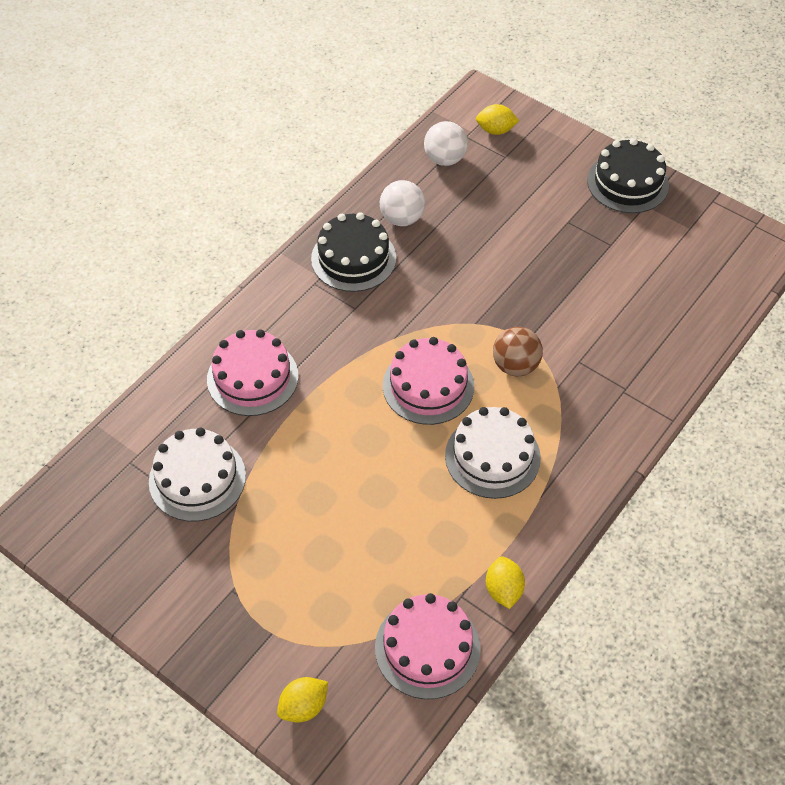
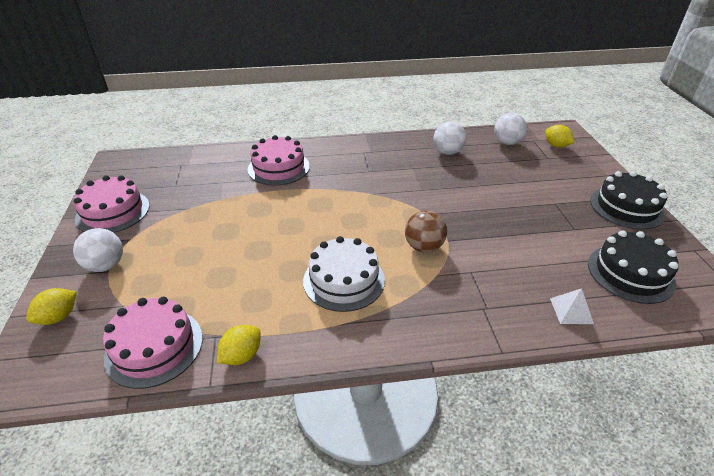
camera: 45 degrees right, 15 degrees down
(197, 478) = (193, 187): white cake -> none
(260, 631) = (106, 265): none -> white ball
(303, 706) = (58, 317): yellow lemon -> yellow lemon turned 60 degrees counterclockwise
(353, 258) = (398, 153): black cake -> black cake (630, 273)
(428, 386) = (357, 223): pink cake -> pink cake (113, 212)
(682, 341) = (571, 311): none -> white pyramid

